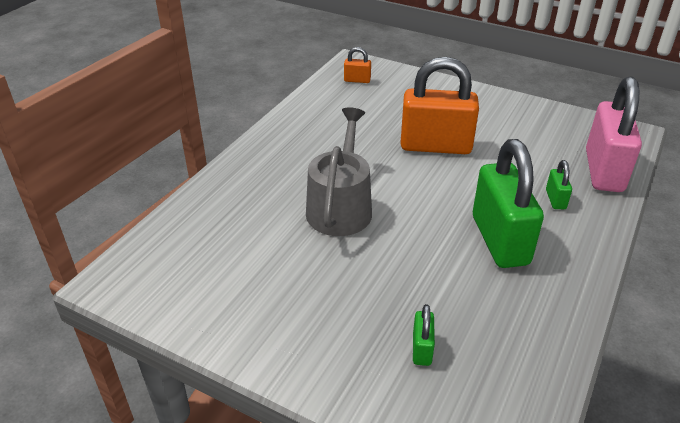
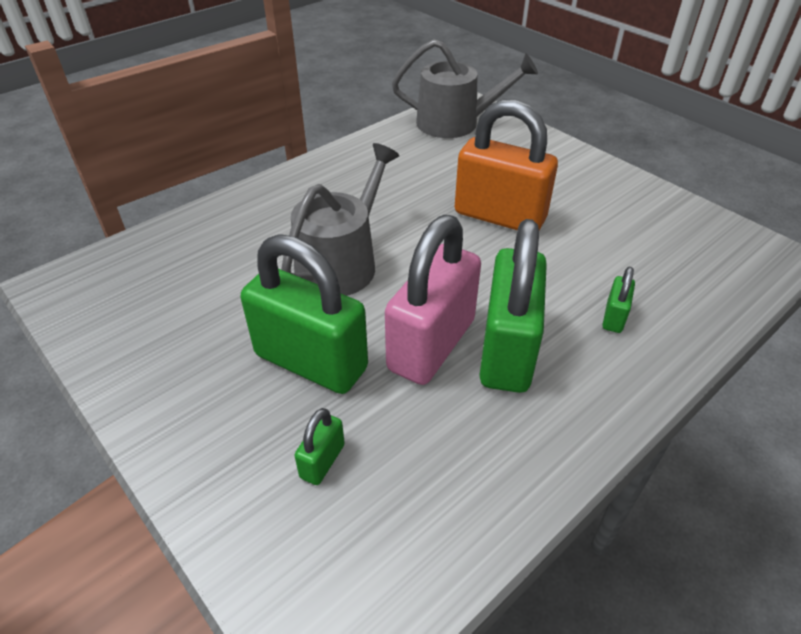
camera: 20 degrees right, 5 degrees up
(357, 80) = (455, 123): orange padlock -> grey watering can
(367, 284) = (311, 361): none -> green padlock
(604, 171) = (705, 296): pink padlock -> pink padlock (431, 345)

